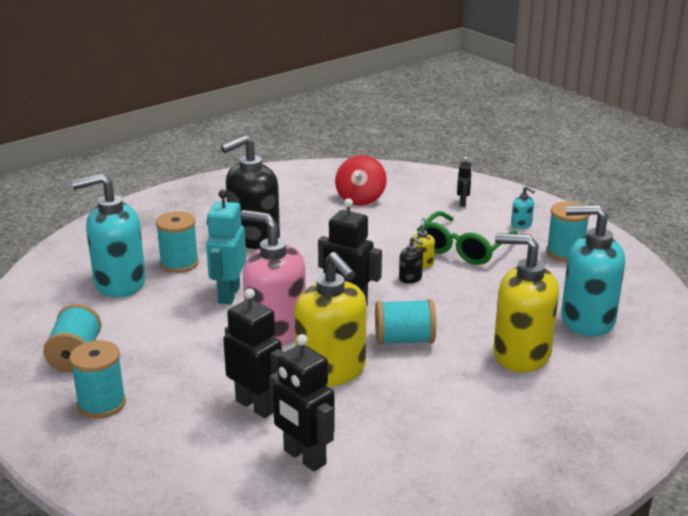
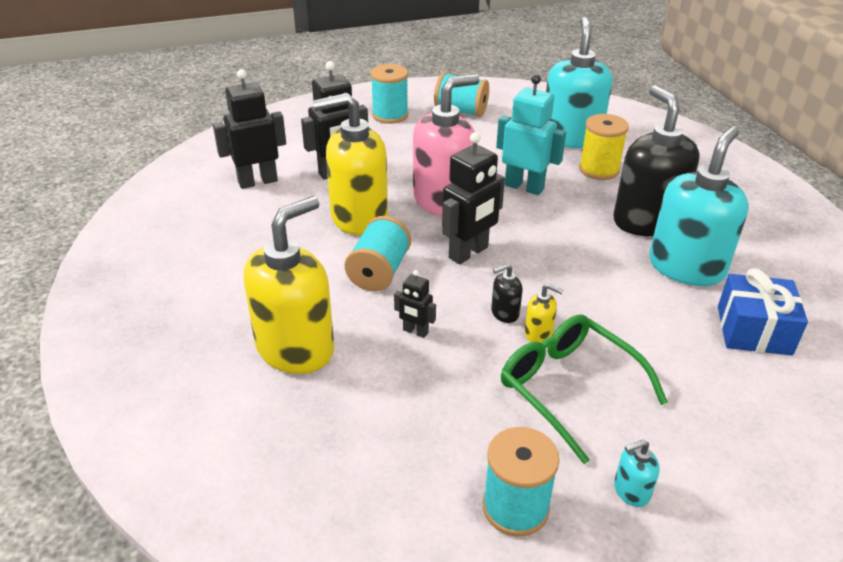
camera: 110 degrees right, 10 degrees up
(179, 263) = (599, 170): turquoise spool -> yellow spool
(360, 199) = (753, 330): red spinning top -> blue gift
(463, 203) = (729, 443): black robot -> black robot (415, 331)
(587, 320) = (322, 442): turquoise soap dispenser -> turquoise soap dispenser (686, 267)

